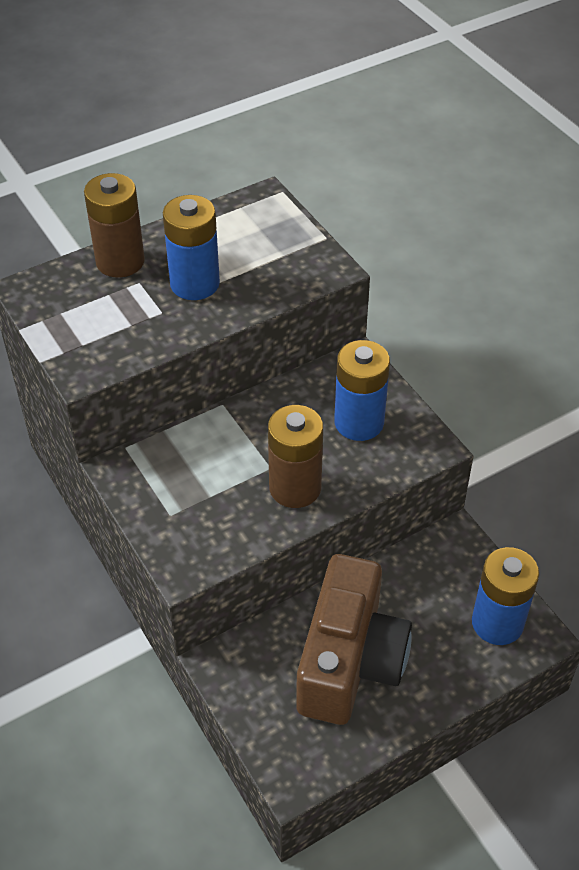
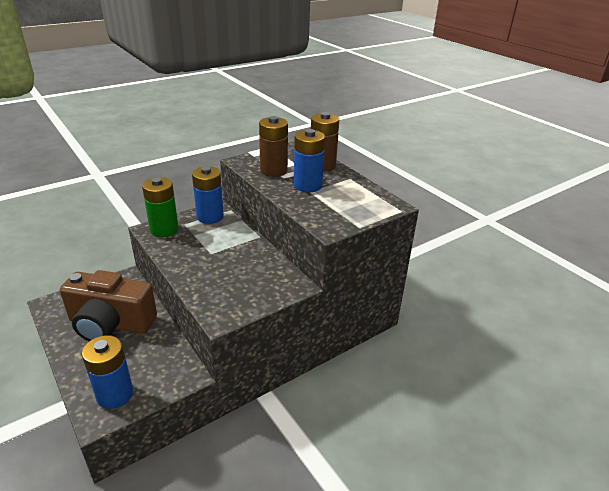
camera: 85 degrees right, 15 degrees down
(189, 543) = (164, 229): none -> green battery
(295, 488) = (194, 262): brown battery -> brown battery (273, 171)
(359, 422) = (243, 286): blue battery -> blue battery (210, 217)

